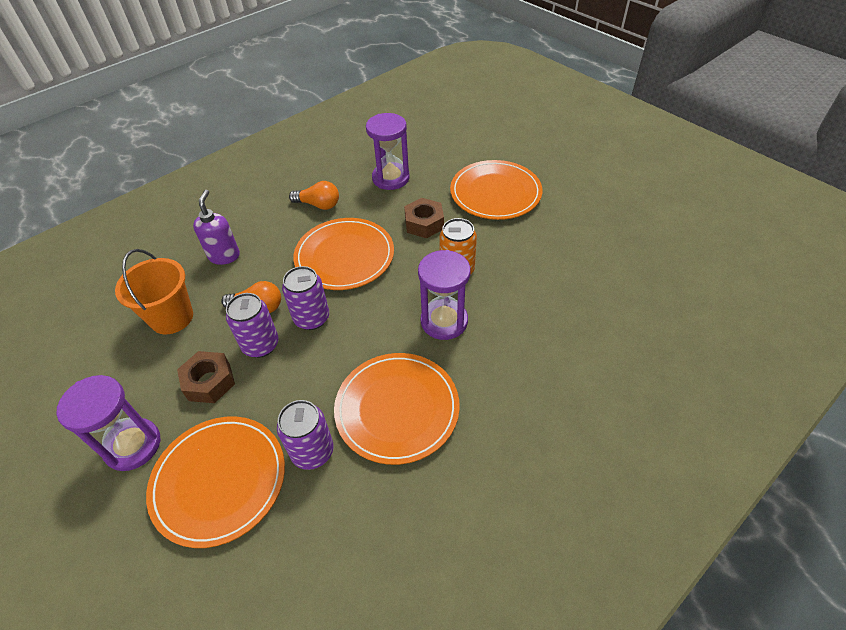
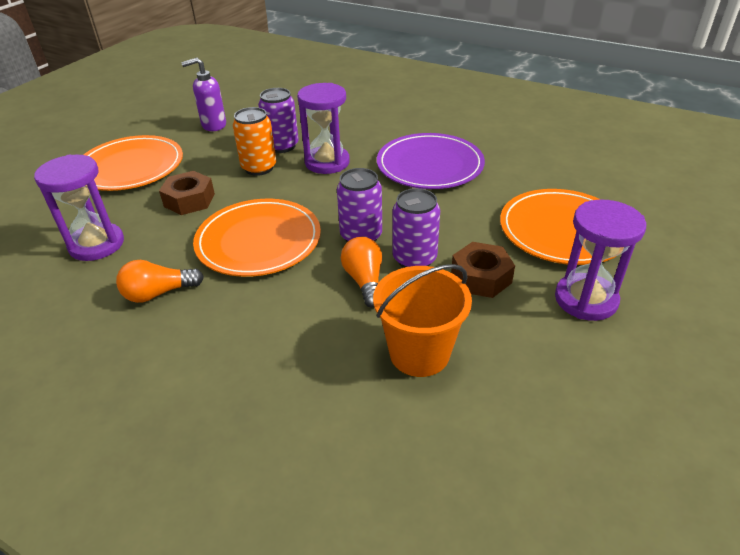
camera: 110 degrees left, 10 degrees down
(224, 256) = (288, 351): purple soap dispenser -> purple soap dispenser (213, 125)
(312, 452) = (497, 192): purple can -> purple can (282, 146)
(318, 205) = (159, 293): orange light bulb -> orange light bulb turned 105 degrees counterclockwise
(397, 409) = (430, 165): orange plate -> purple plate

